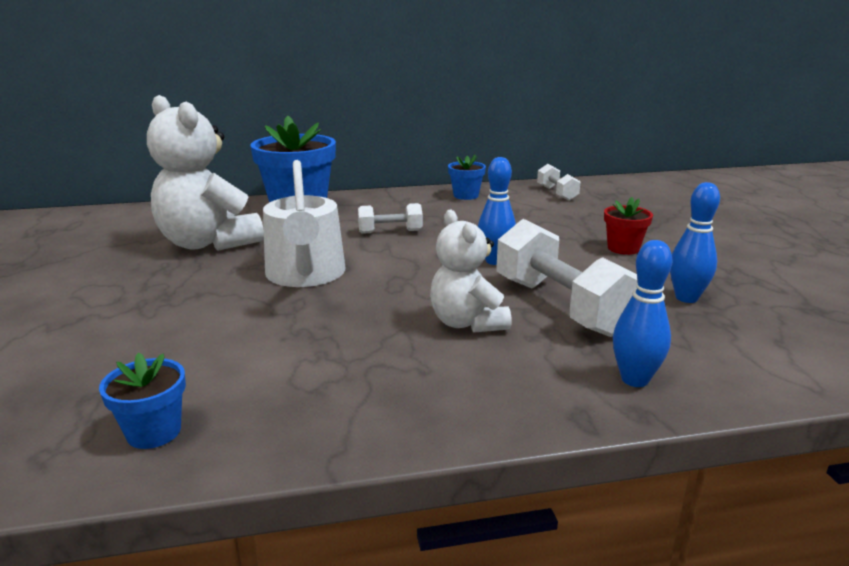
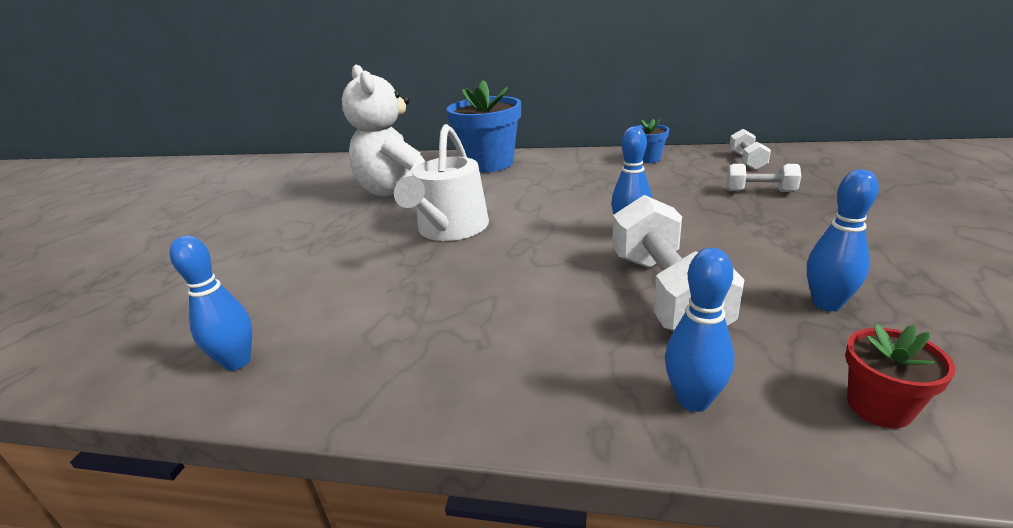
camera: 25 degrees right, 5 degrees up
(154, 432) = (237, 362): blue flower pot -> blue bowling pin
(390, 232) = (551, 192): white dumbbell -> white dumbbell (760, 191)
(467, 323) = (556, 298): white teddy bear -> none
(623, 248) = (784, 231): red flower pot -> red flower pot (879, 407)

